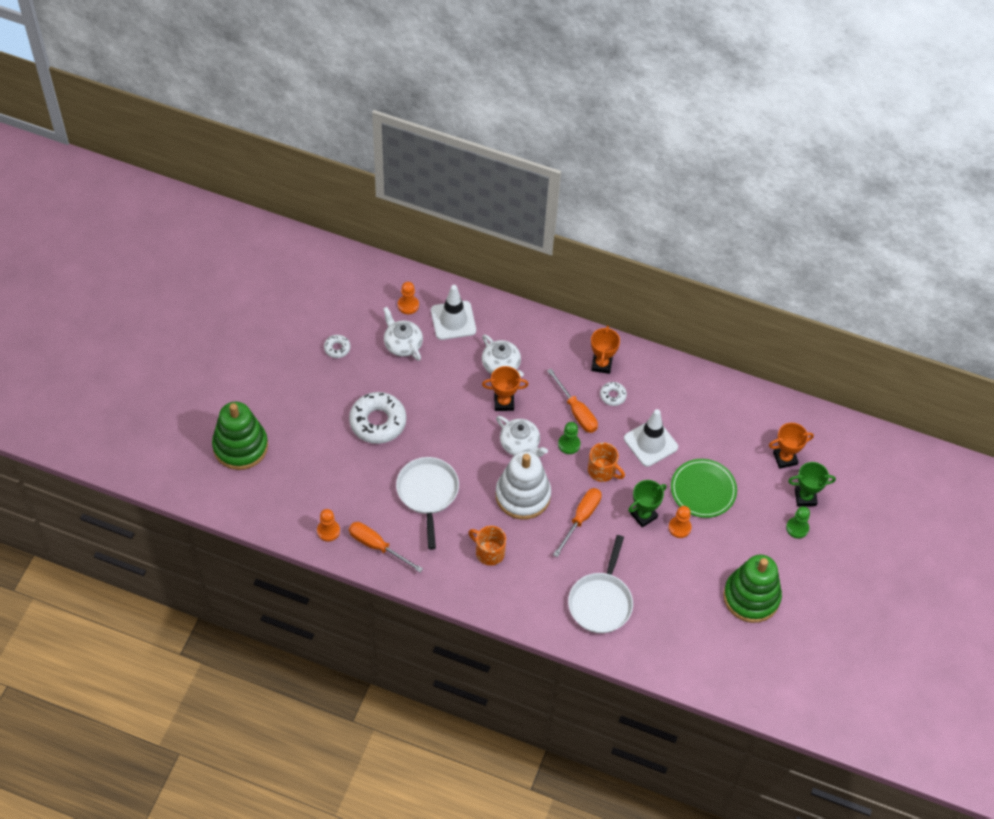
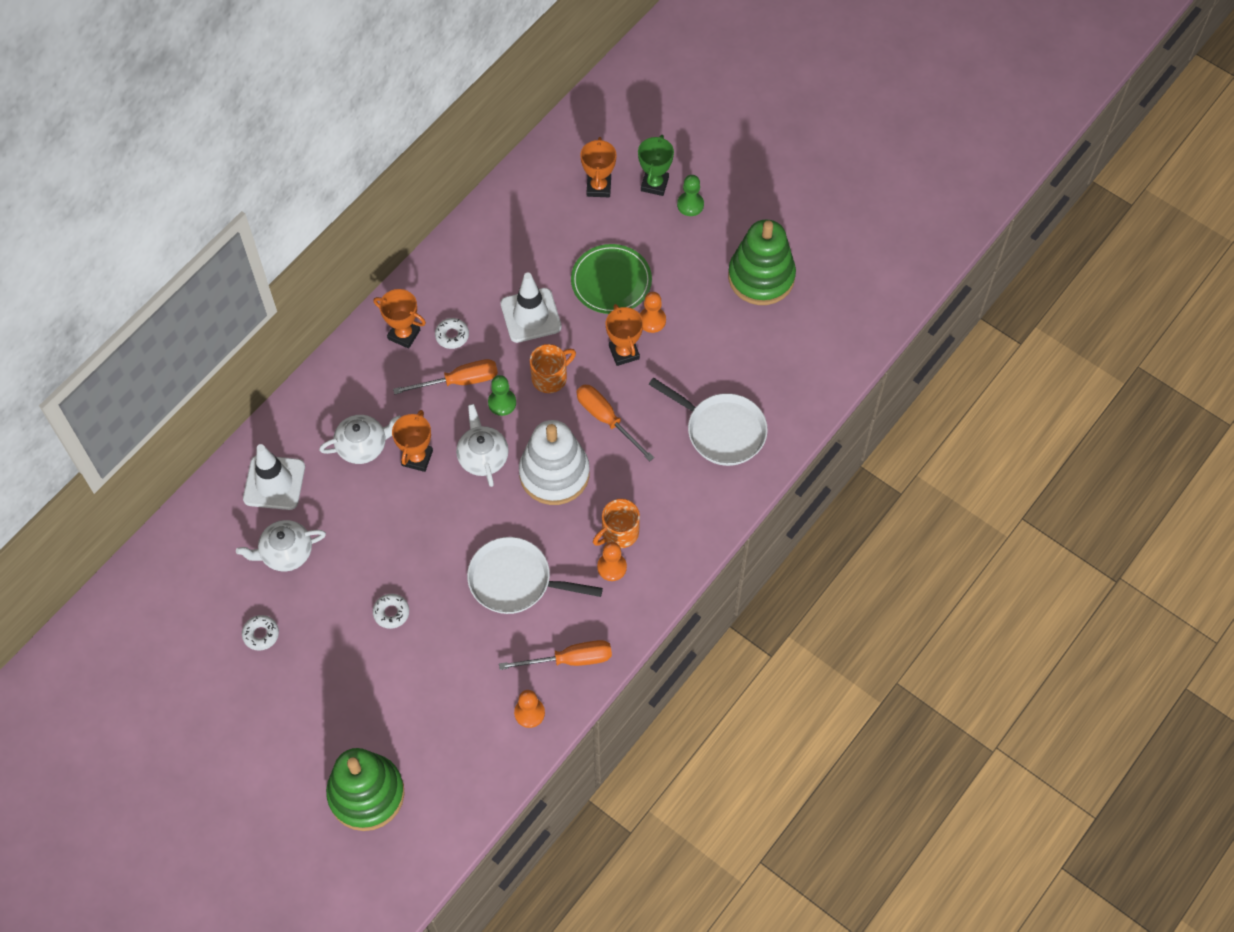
camera: 70 degrees left, 5 degrees up
(377, 546) = (570, 660): orange screwdriver -> orange screwdriver turned 150 degrees counterclockwise
(378, 422) = (391, 613): white donut -> white donut, size x0.48
(408, 305) = (229, 530): orange pawn -> orange pawn (612, 567)
(520, 444) = (483, 456): white teapot -> white teapot turned 75 degrees counterclockwise
(643, 515) = (624, 352): green trophy -> orange trophy

